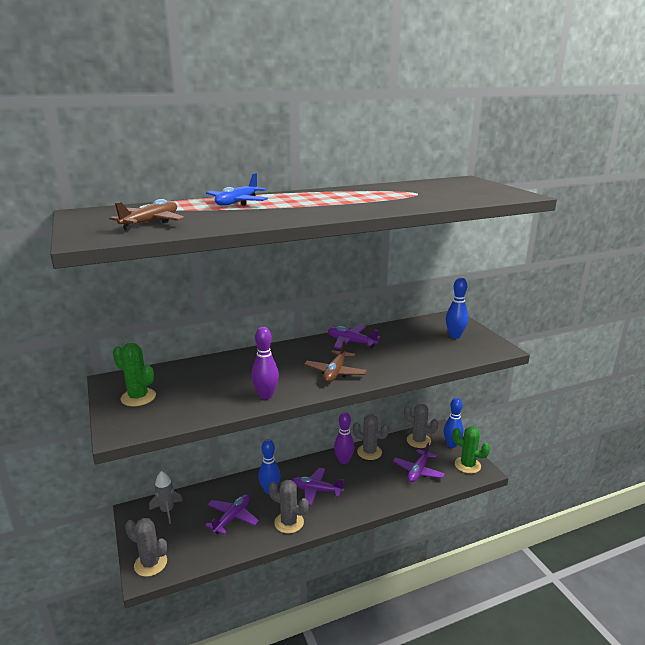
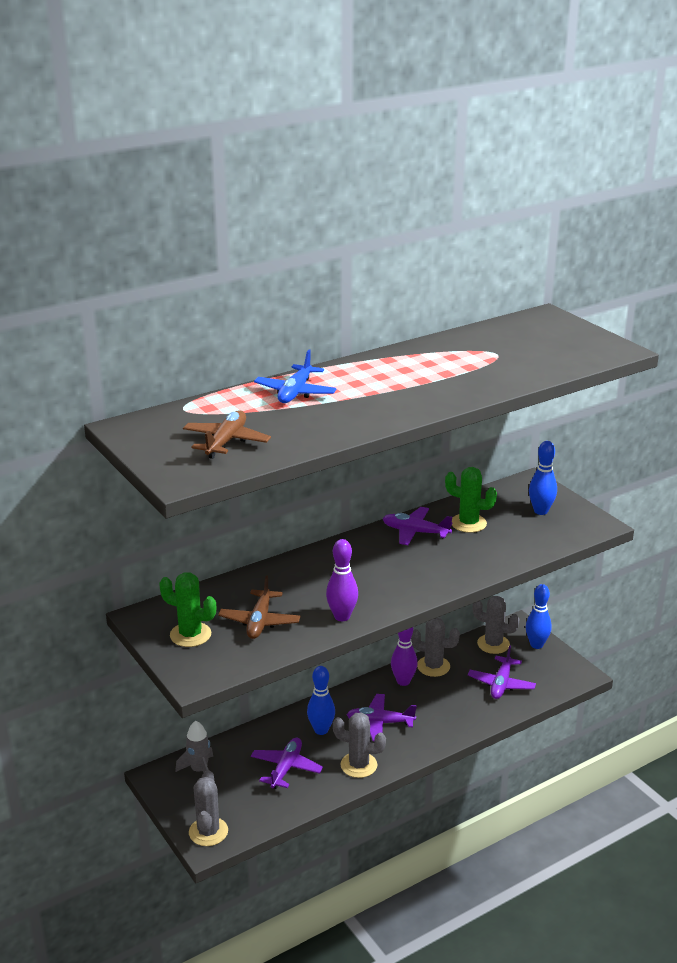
camera: 10 degrees left, 5 degrees up
(150, 563) = (208, 832): grey cactus -> grey cactus turned 75 degrees clockwise
(335, 372) = (411, 578): brown plane -> brown plane (259, 621)
(467, 465) = (561, 669): green cactus -> green cactus (468, 523)

